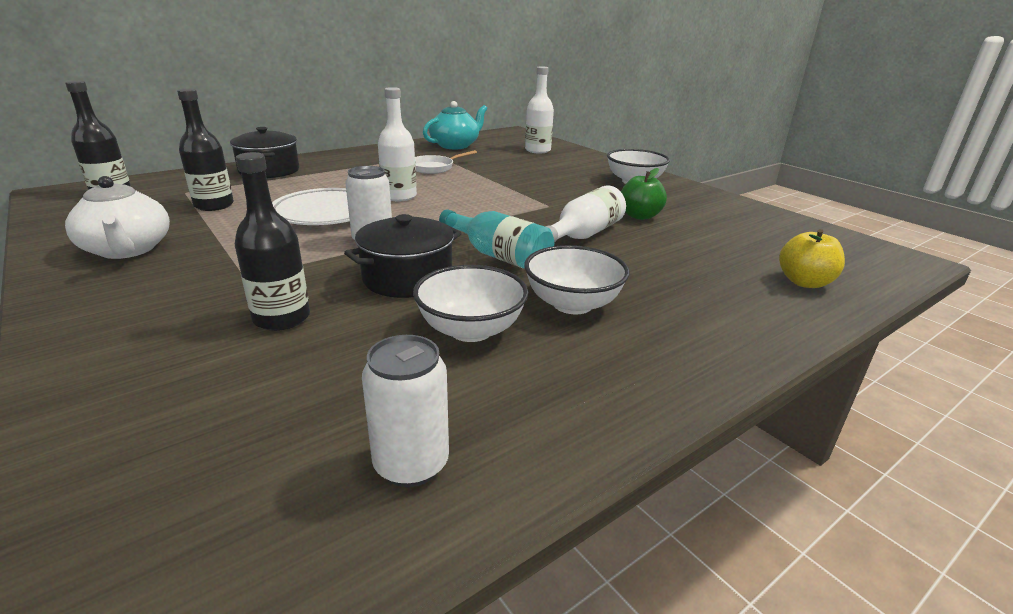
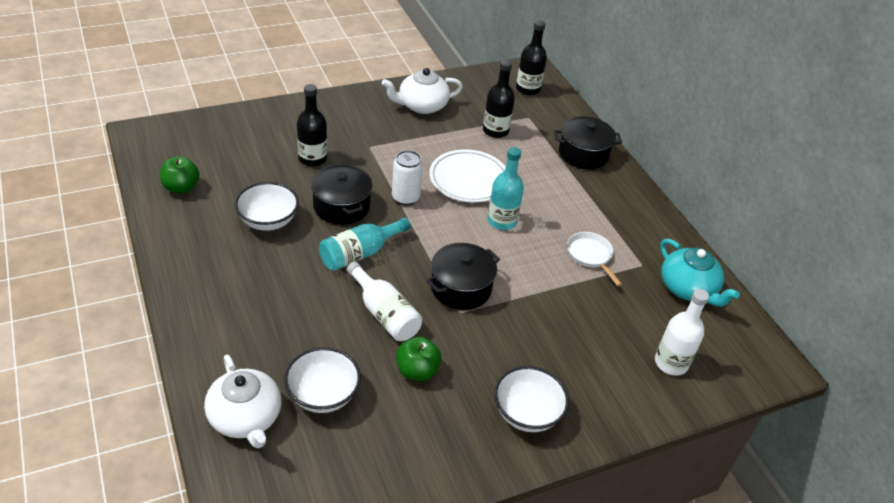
camera: 100 degrees right, 15 degrees up
(399, 196) = (502, 221): white bottle -> turquoise bottle
(411, 464) = (181, 187): white can -> green apple
(515, 207) = (461, 288): none -> black pot
(572, 304) = (276, 270): white bowl -> white bowl (323, 395)
(804, 282) = (246, 418): yellow apple -> white teapot

